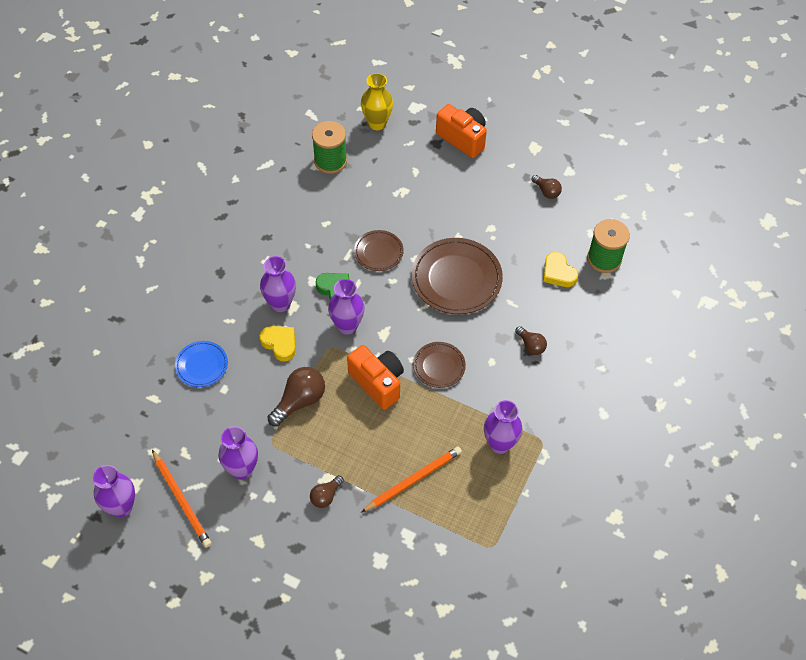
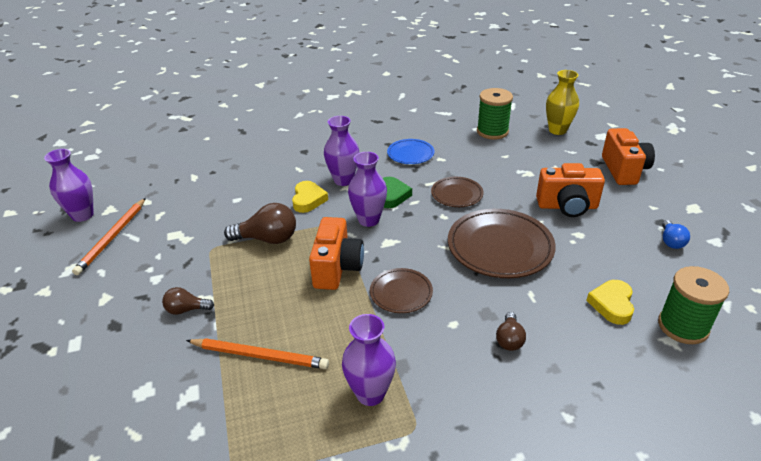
camera: 50 degrees right, 20 degrees down
(202, 365) = (245, 179): blue plate -> blue plate (410, 154)
(242, 469) = (170, 249): purple vase -> none
(460, 206) = (567, 206): none -> orange camera
(546, 191) = (671, 241): brown light bulb -> blue light bulb

